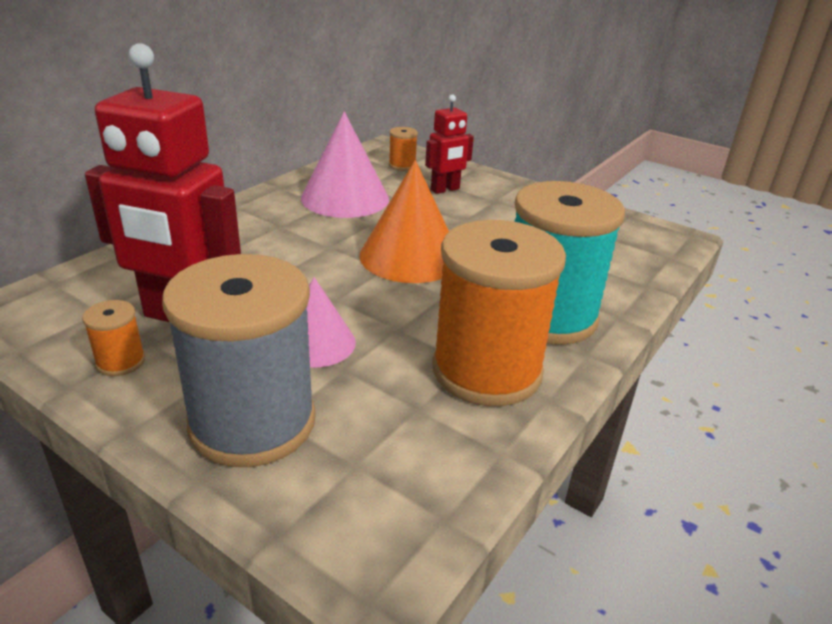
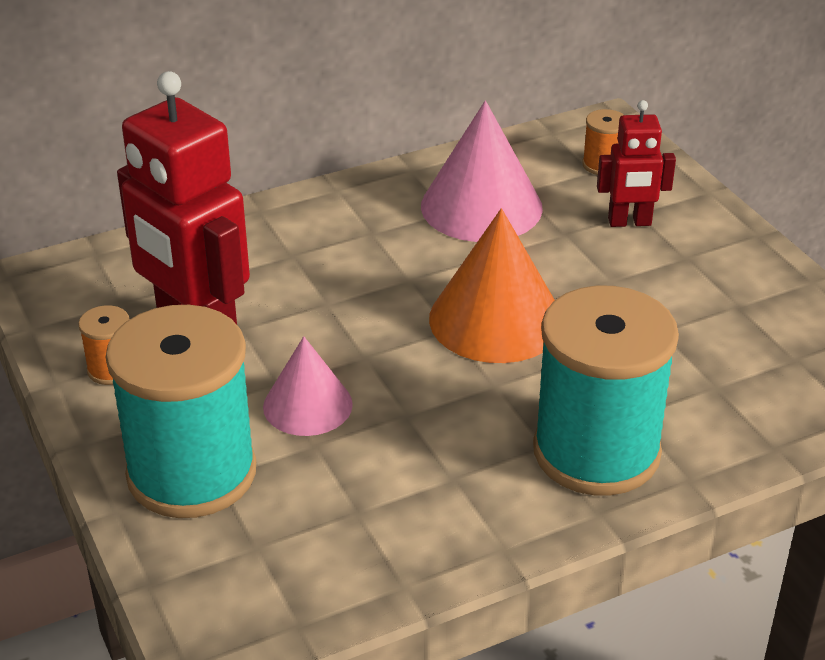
camera: 30 degrees right, 5 degrees up
(252, 422) = (192, 473): grey spool -> turquoise spool
(486, 371) = (463, 495): orange spool -> none

